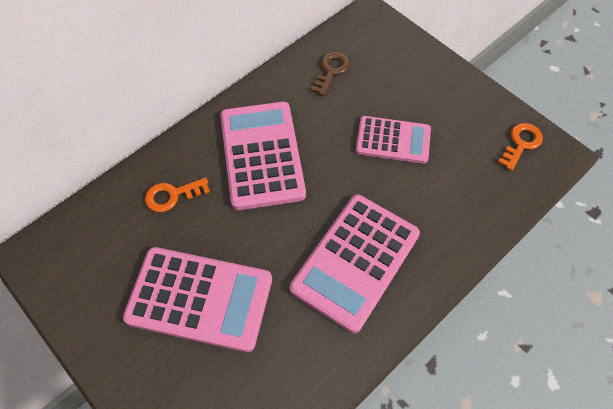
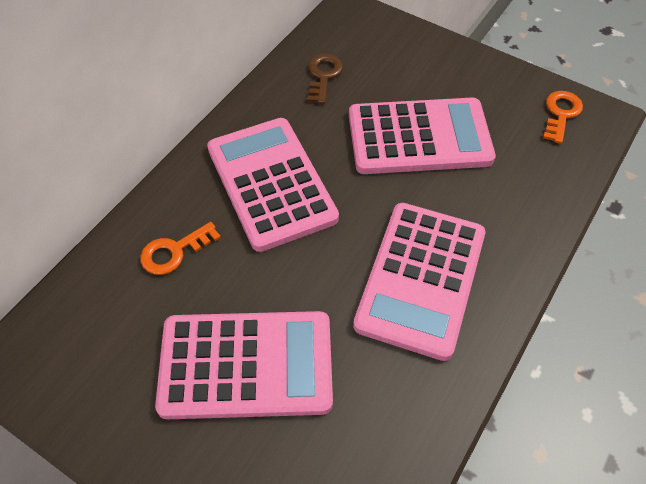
camera: 15 degrees left, 5 degrees down
(393, 140) = (419, 137): pink calculator -> pink calculator, size x1.59

